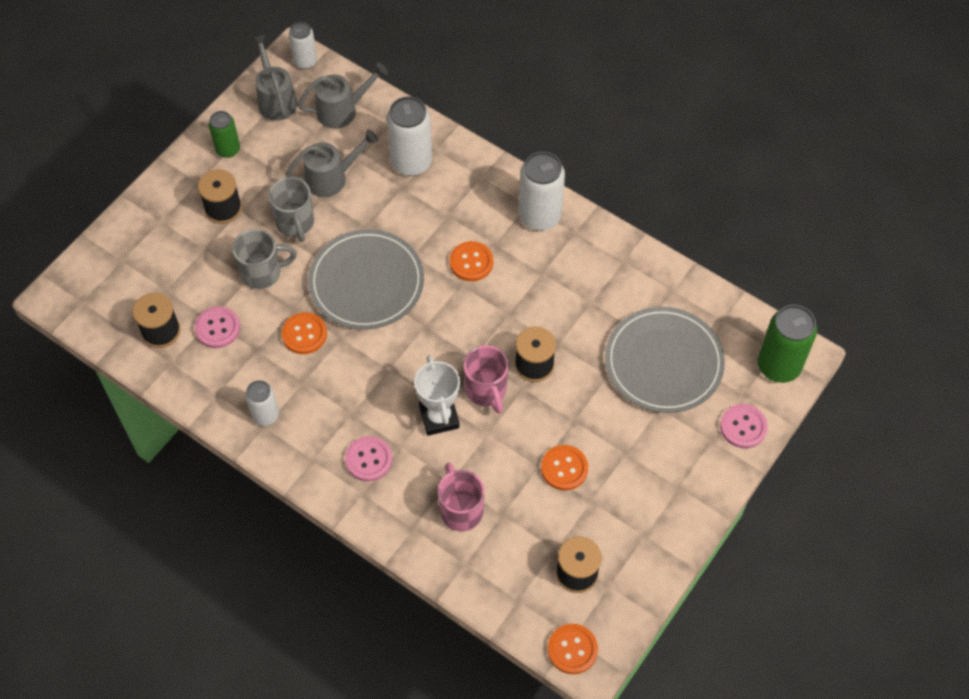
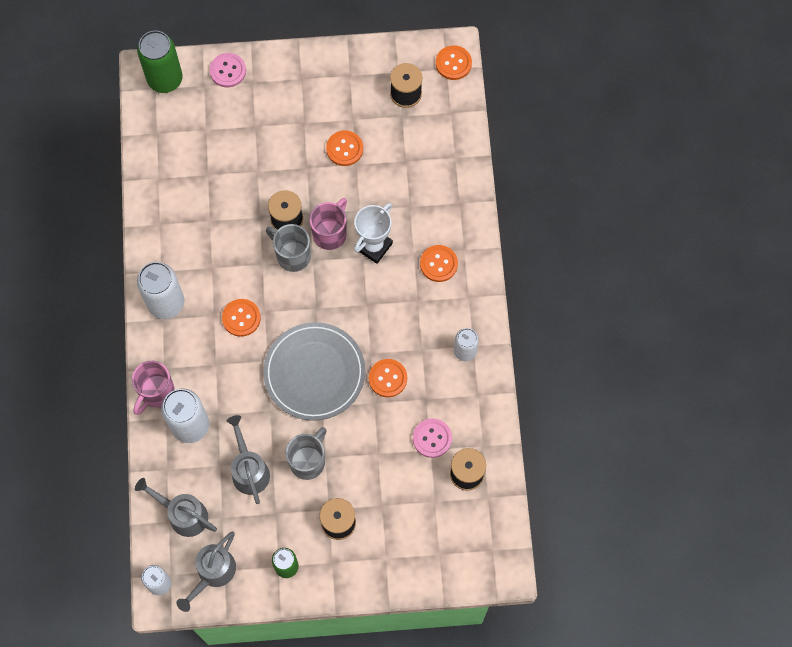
camera: 130 degrees left, 10 degrees up
(263, 273) = (366, 447): grey mug -> grey mug (292, 255)
(332, 177) = (249, 469): grey watering can -> grey watering can turned 45 degrees clockwise
(369, 459) = (438, 264): pink button -> orange button
(461, 510) = (423, 185): pink mug -> pink mug (156, 392)
(663, 362) = (219, 146): grey plate -> none

